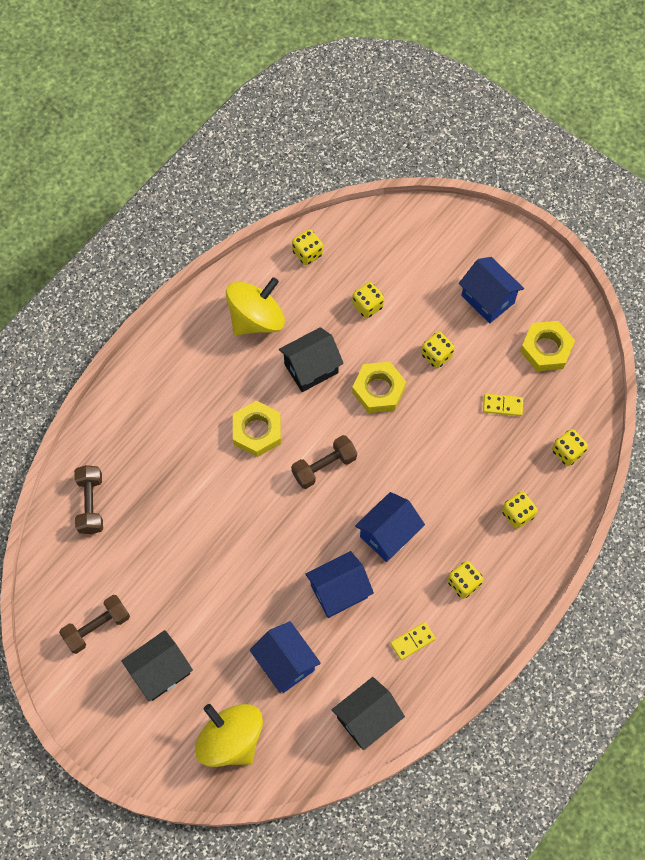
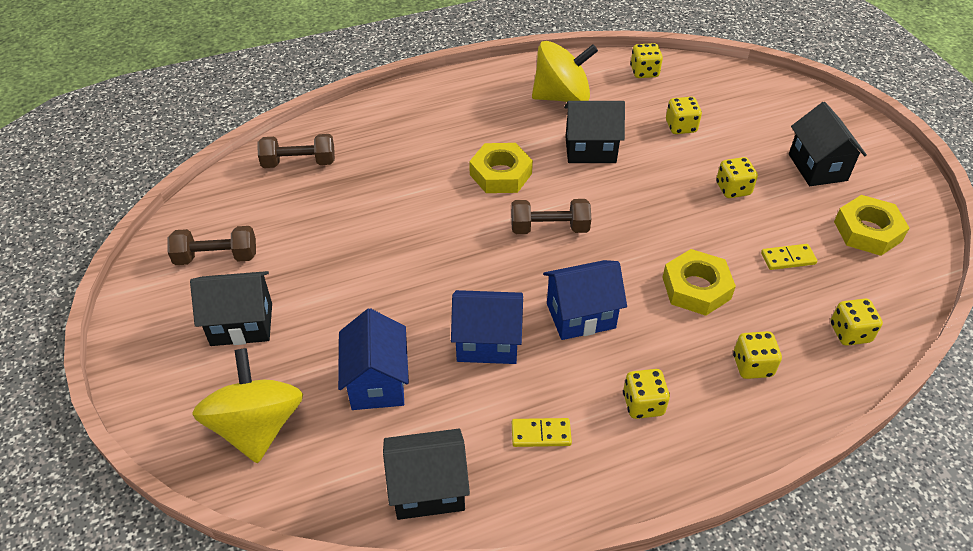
camera: 30 degrees right, 20 degrees down
(90, 504) = (299, 163): brown dumbbell -> brown dumbbell turned 60 degrees clockwise
(378, 390) = (650, 192): yellow nut -> yellow nut (696, 288)
(488, 299) = (817, 167): blue house -> black house
(502, 405) = (788, 258): yellow domino -> yellow domino turned 45 degrees counterclockwise

